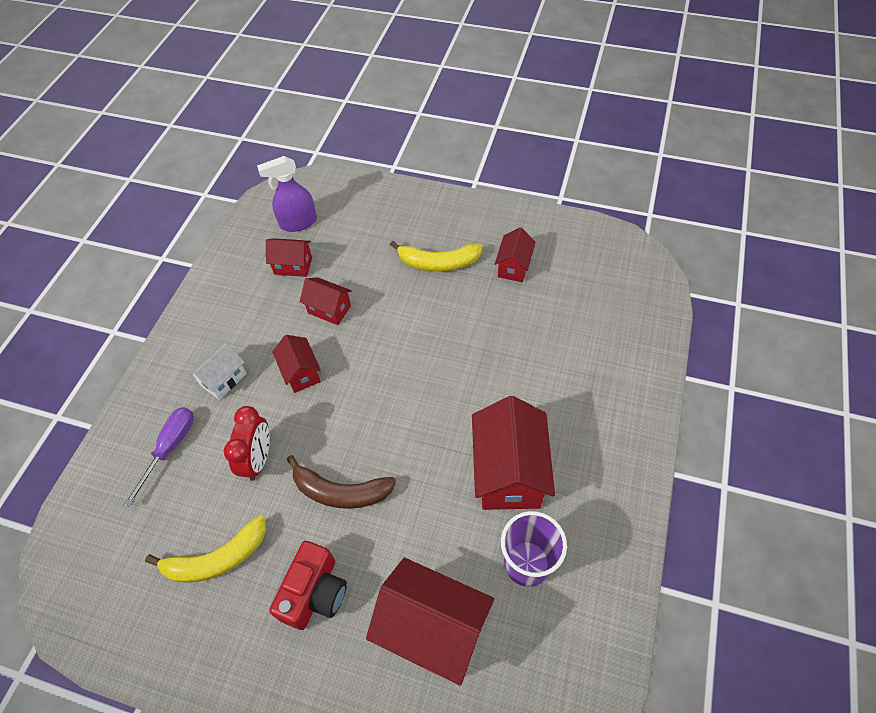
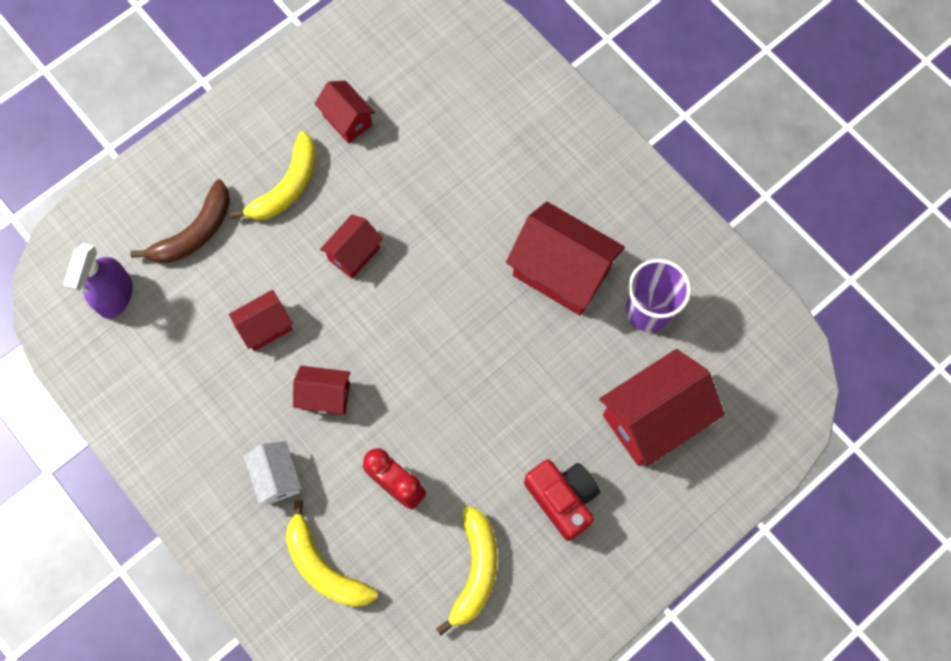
camera: 60 degrees left, 15 degrees up
(170, 448) = (324, 566): purple screwdriver -> yellow banana
(293, 266) = (176, 333): red house -> red house (354, 254)
(340, 492) = (482, 427): brown banana -> brown banana (195, 233)

